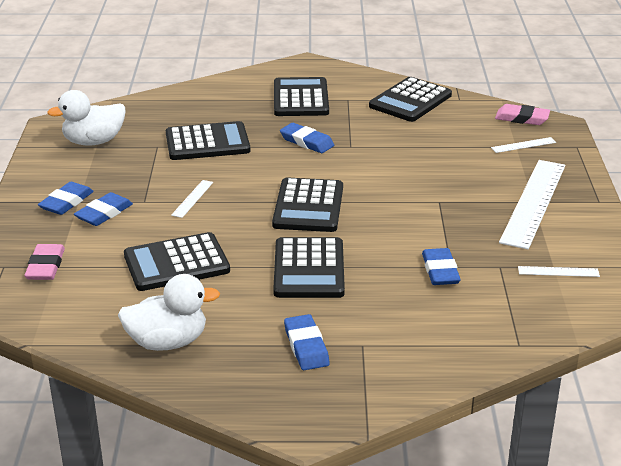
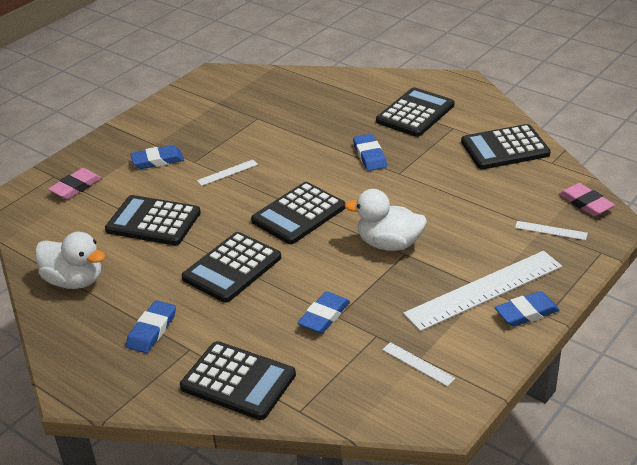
camera: 40 degrees right, 5 degrees up
(66, 202) = (146, 141): blue eraser -> blue eraser (526, 313)
(94, 141) = (220, 98): white duck -> white duck (389, 244)
(207, 142) = (295, 128): black calculator -> black calculator (238, 381)

